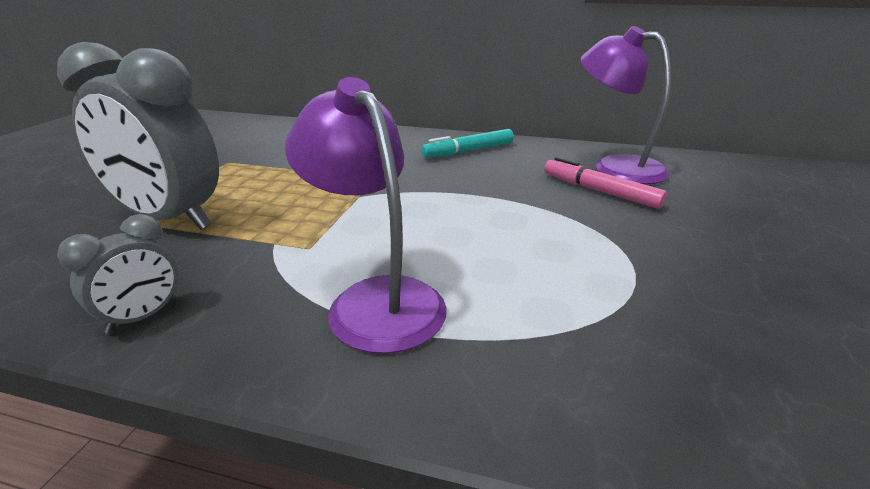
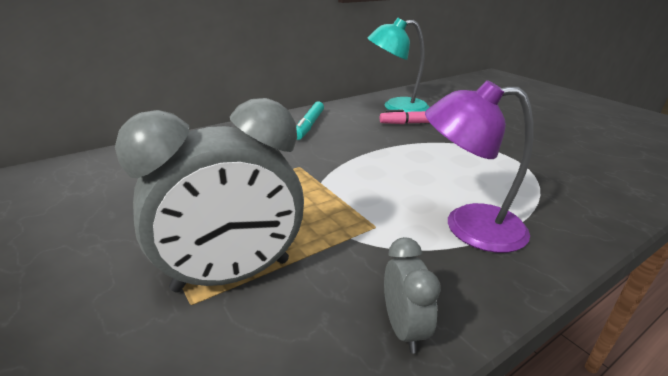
camera: 50 degrees left, 0 degrees up
(615, 167) = (396, 107): purple lamp -> turquoise lamp

